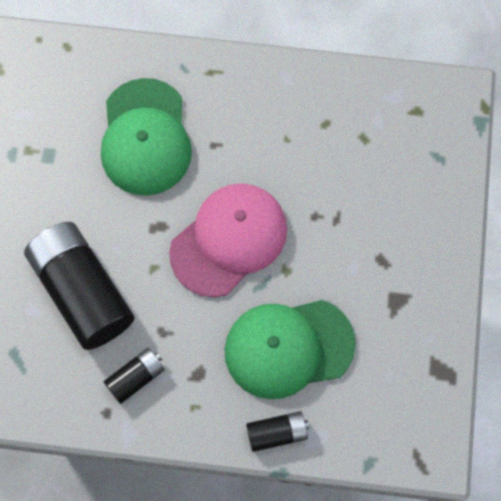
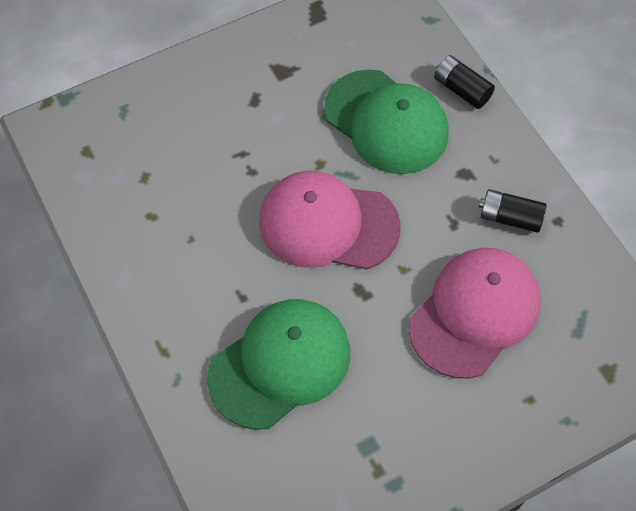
camera: 125 degrees left, 10 degrees down
(82, 292) = (474, 313): black battery -> pink cap

